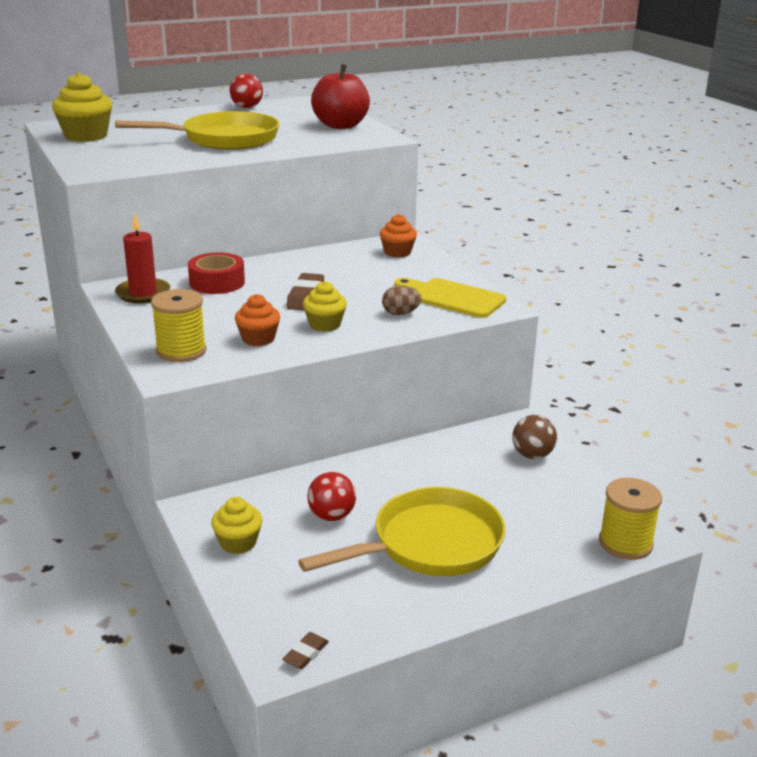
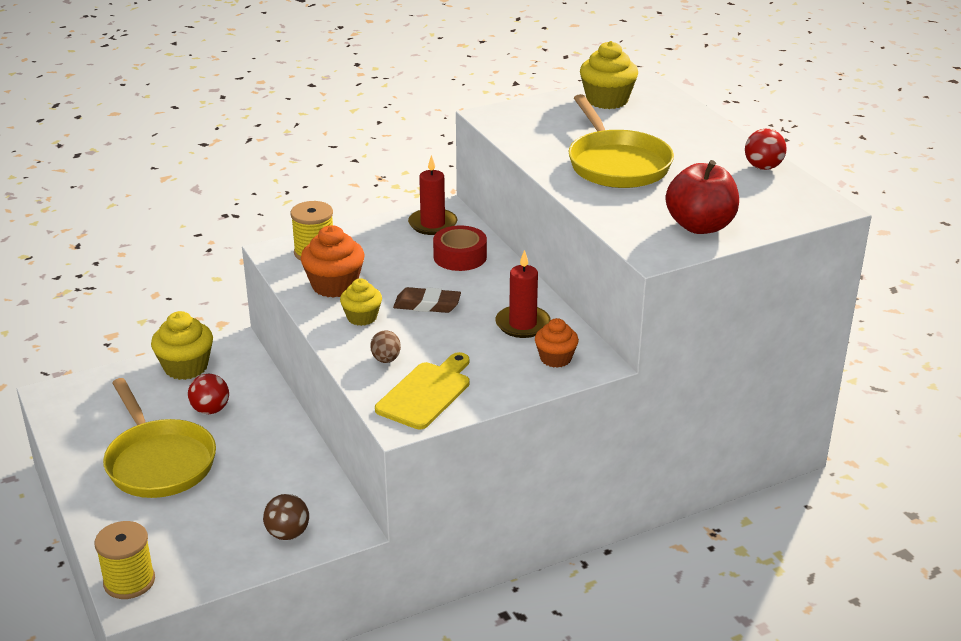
camera: 90 degrees right, 5 degrees up
(238, 543) = (186, 367): yellow cupcake -> yellow cupcake, size x1.57
(258, 339) = (334, 285): orange cupcake -> orange cupcake, size x1.57
(306, 654) = (53, 404): brown eraser -> none
(344, 261) = (522, 324): none -> red candle

